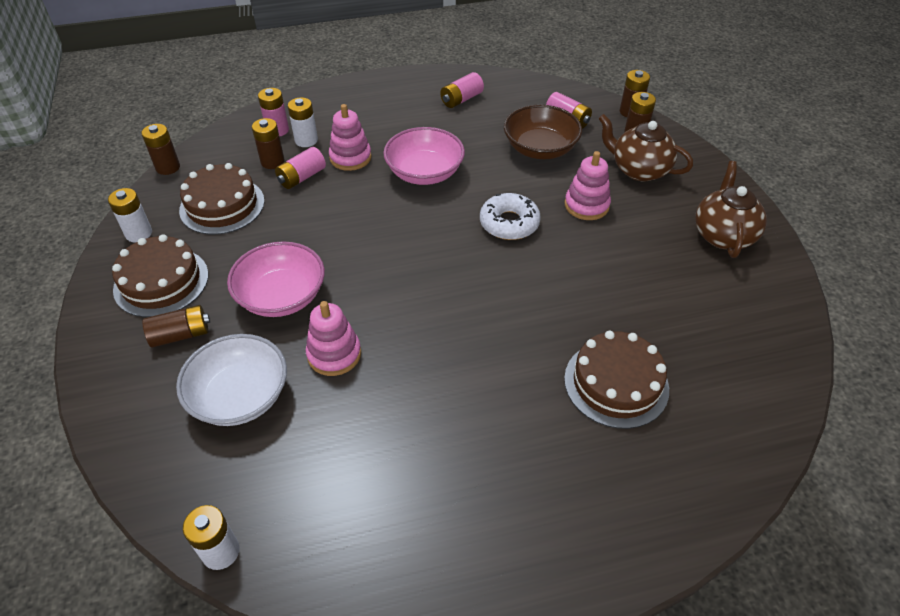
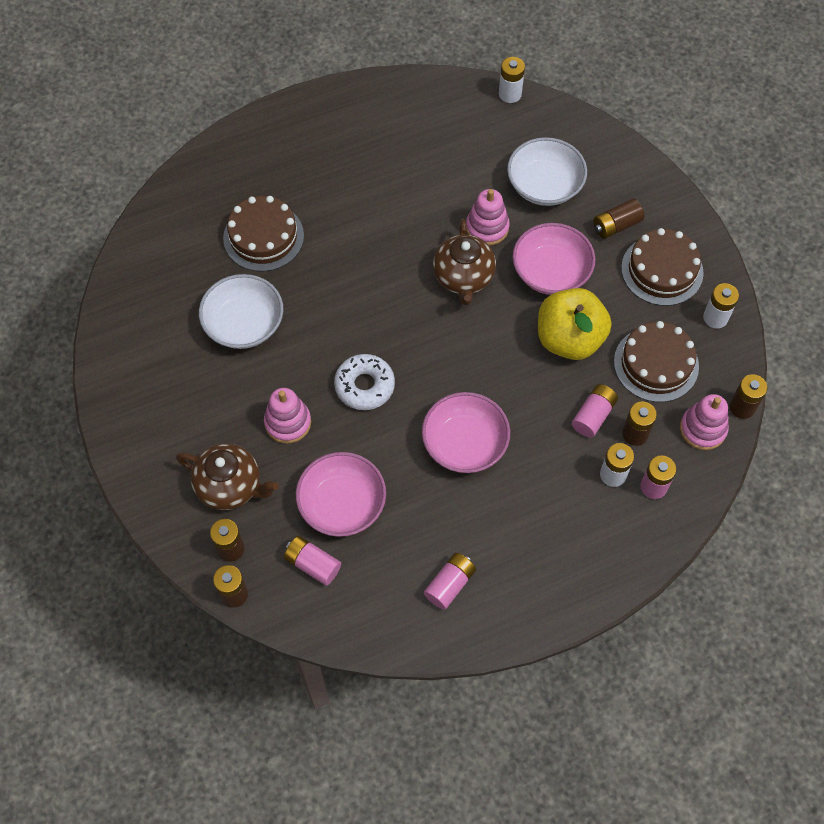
camera: 170 degrees right, 15 degrees up
(293, 235) = (569, 339): none -> yellow apple
(350, 157) = (552, 454): pink stacking toy -> pink stacking toy (703, 429)
(540, 149) = (342, 504): brown bowl -> pink bowl
(634, 291) = (244, 324): none -> white bowl
(722, 235) = (153, 404): brown teapot -> brown teapot (463, 278)

